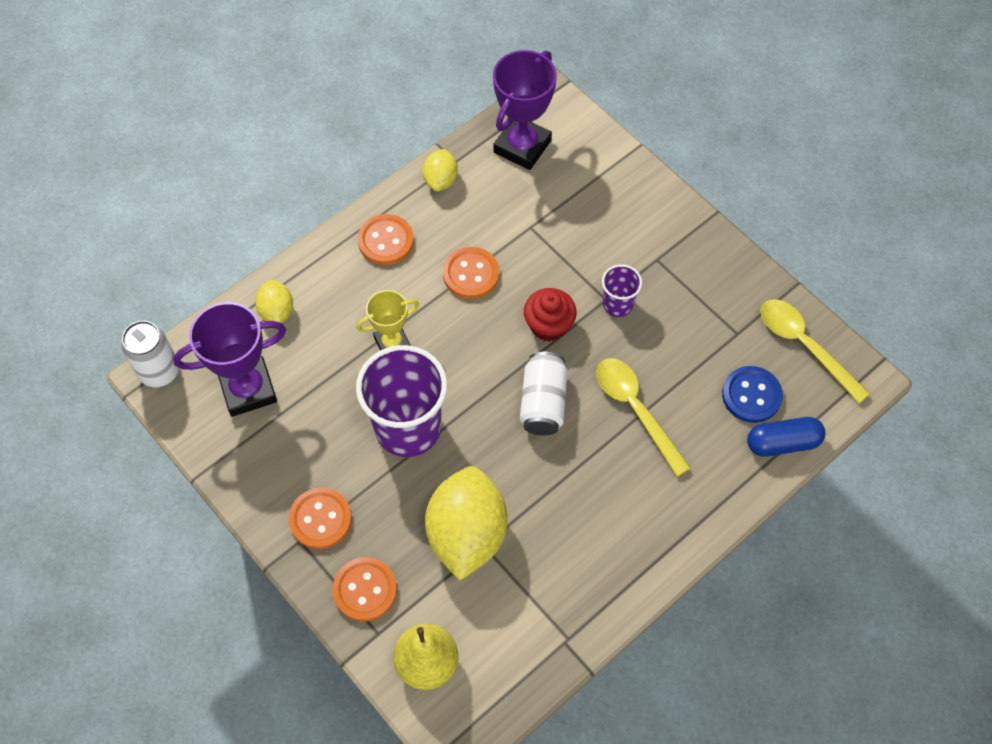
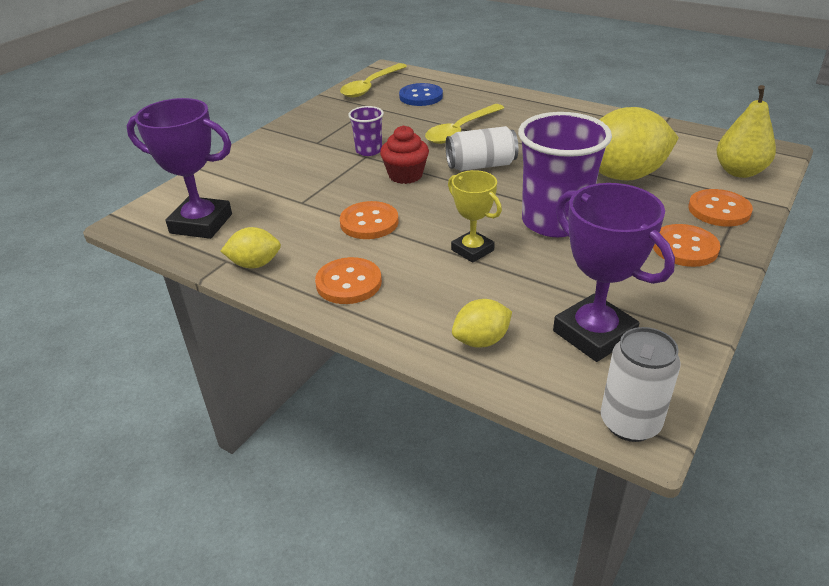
camera: 105 degrees left, 25 degrees down
(782, 443) = (450, 84): blue capsule -> none

